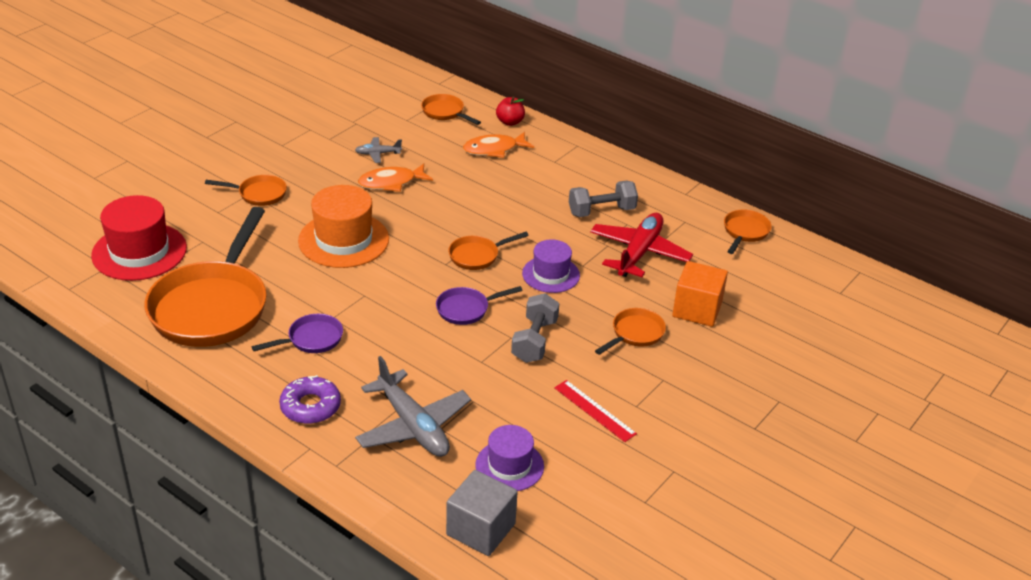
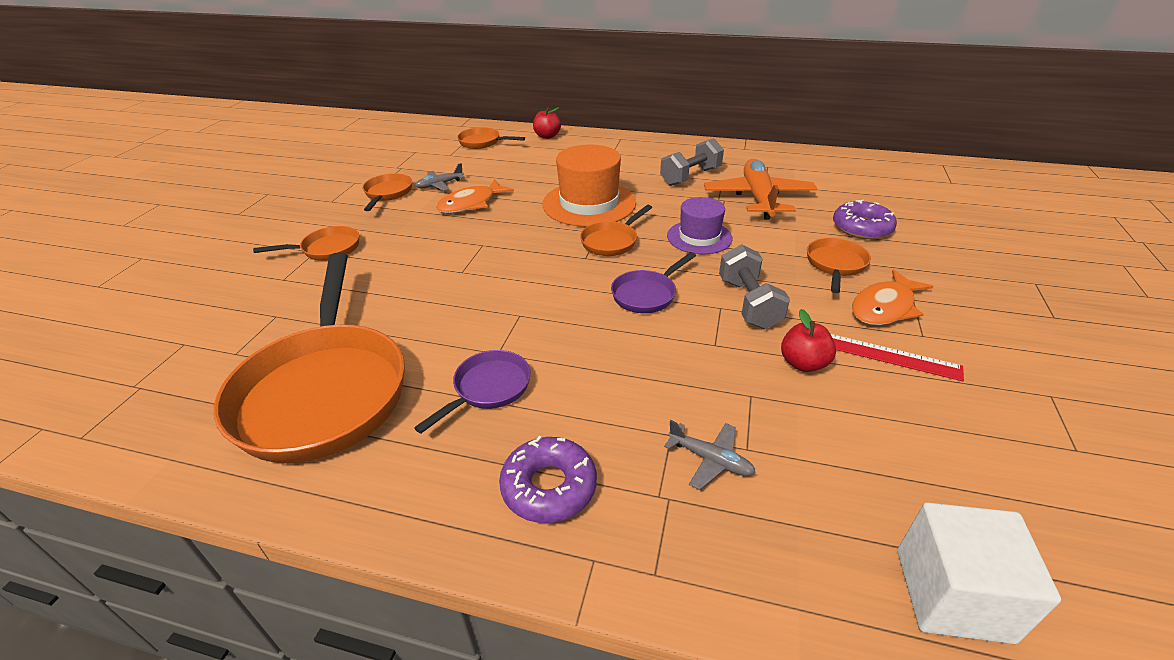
camera: 20 degrees left, 0 degrees up
(139, 252) = (187, 353): red hat -> none
(343, 240) = (455, 266): orange hat -> orange hat (589, 203)
(413, 426) = (710, 460): grey plane -> grey plane, size x0.48
(481, 529) = (952, 594): grey cube -> white cube
(494, 149) = (550, 157): orange fish -> orange fish (885, 307)
(509, 466) = (880, 467): purple hat -> none
(528, 394) = (803, 363): none -> red apple
(639, 252) = (758, 198): red plane -> orange plane
(697, 309) = (861, 227): orange cube -> purple donut
(745, 232) = (823, 161): orange pan -> orange pan (388, 193)

